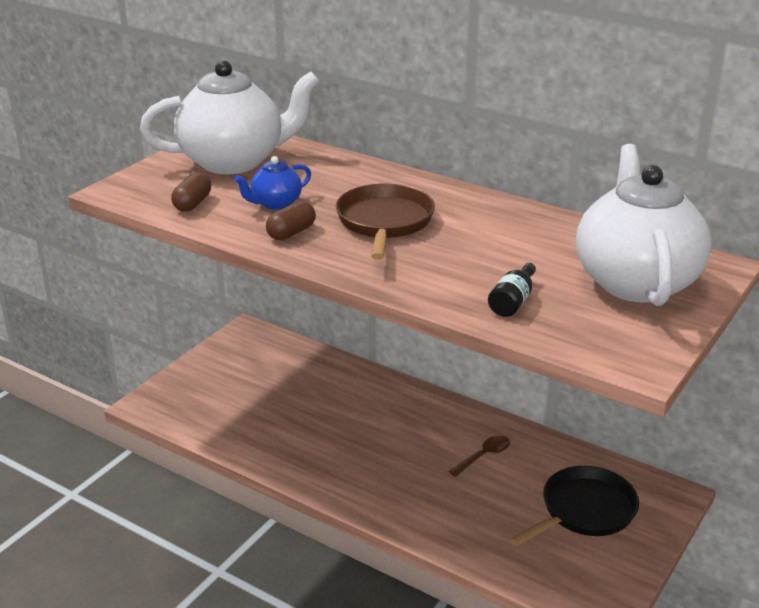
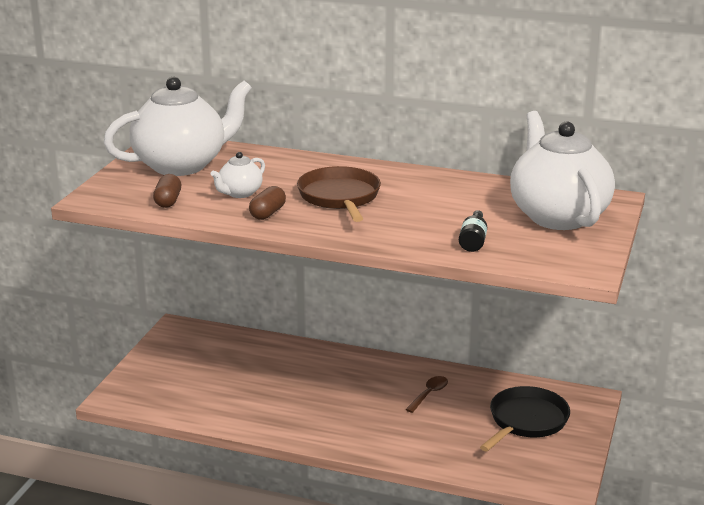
camera: 15 degrees left, 5 degrees down
(275, 203) = (240, 193): blue teapot -> white teapot

